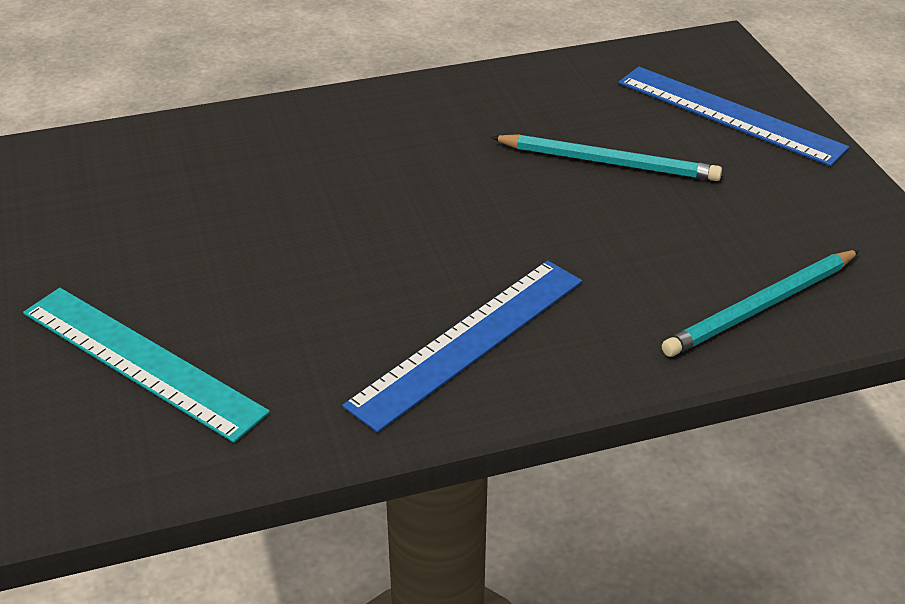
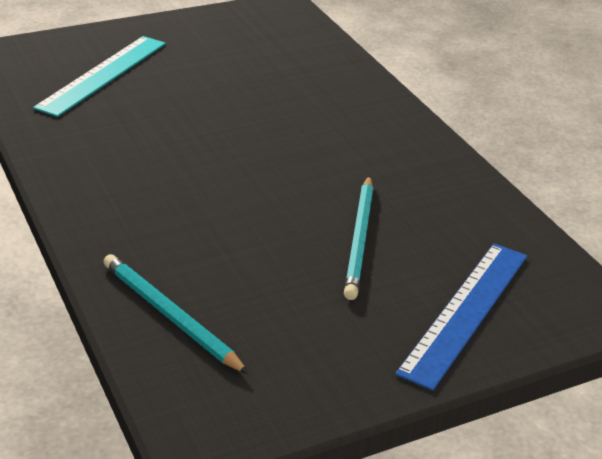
camera: 80 degrees right, 5 degrees down
(468, 341) = (124, 181): blue ruler -> none

